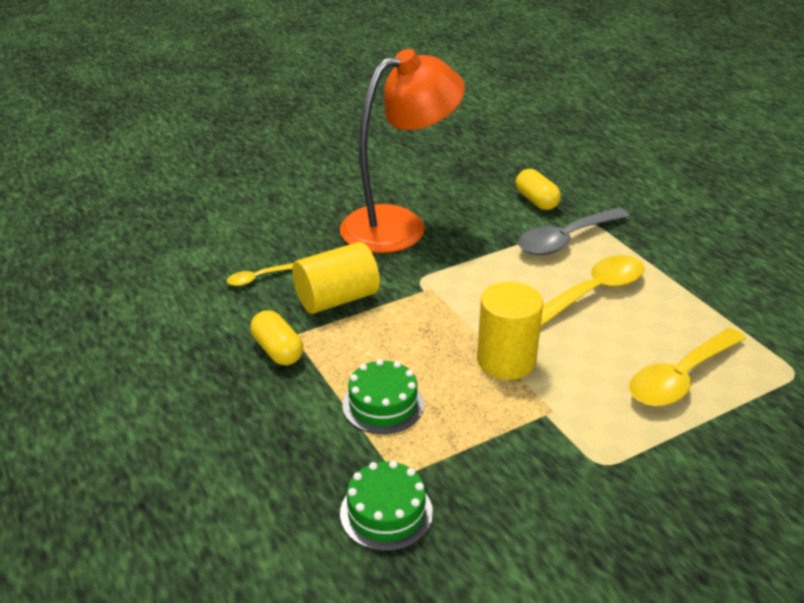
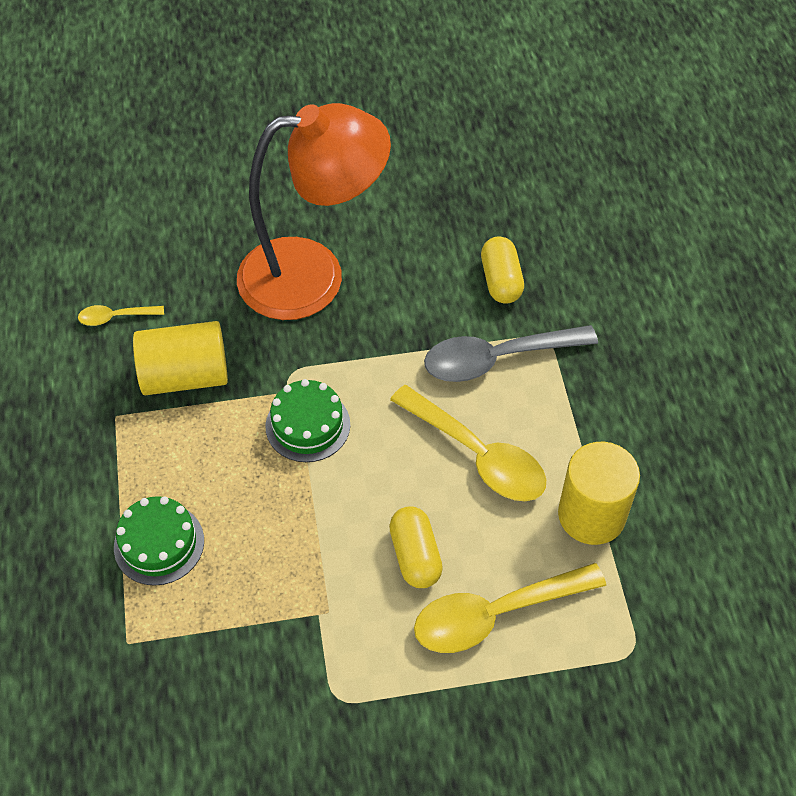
camera: 20 degrees right, 20 degrees up
(277, 350) = (89, 433): yellow capsule -> yellow capsule (415, 556)
(386, 512) = (94, 682): green cake -> green cake (308, 425)
(506, 360) = (319, 525): yellow cylinder -> yellow cylinder (591, 515)
(593, 292) = (477, 455): yellow spoon -> yellow spoon turned 60 degrees clockwise

